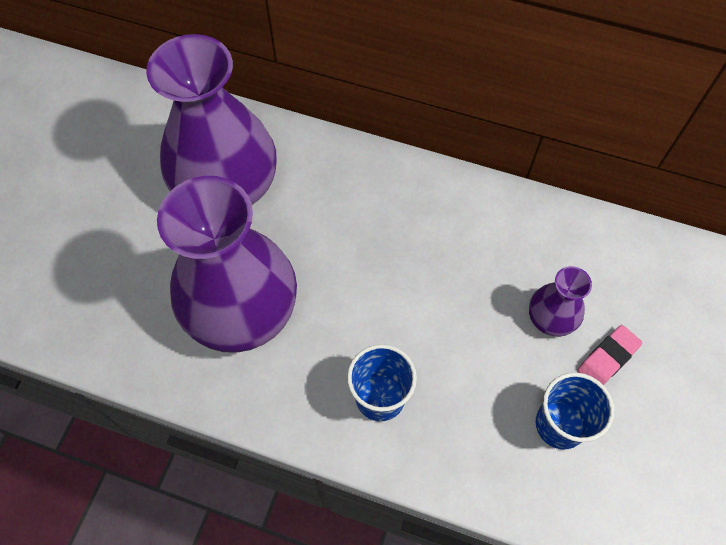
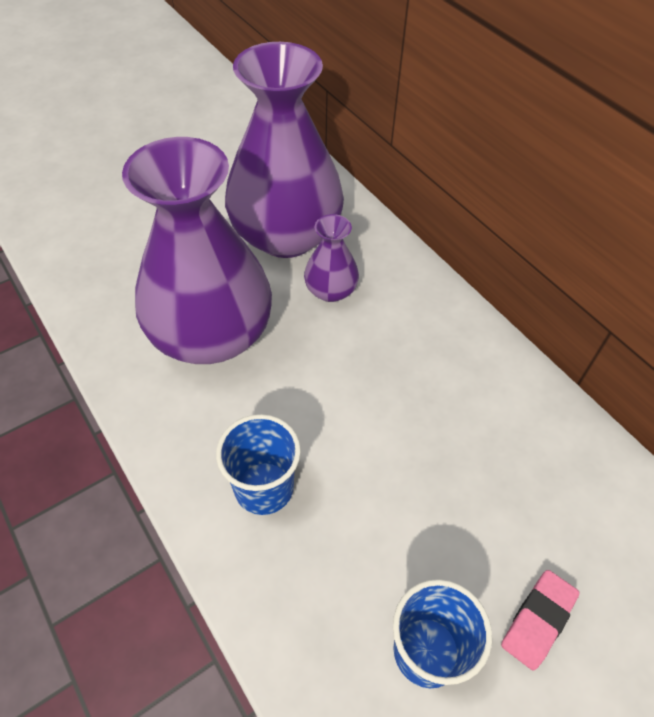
camera: 35 degrees right, 10 degrees down
(551, 318) = (502, 533): purple vase -> purple vase (331, 290)
(607, 358) = (538, 620): pink eraser -> pink eraser turned 45 degrees counterclockwise

